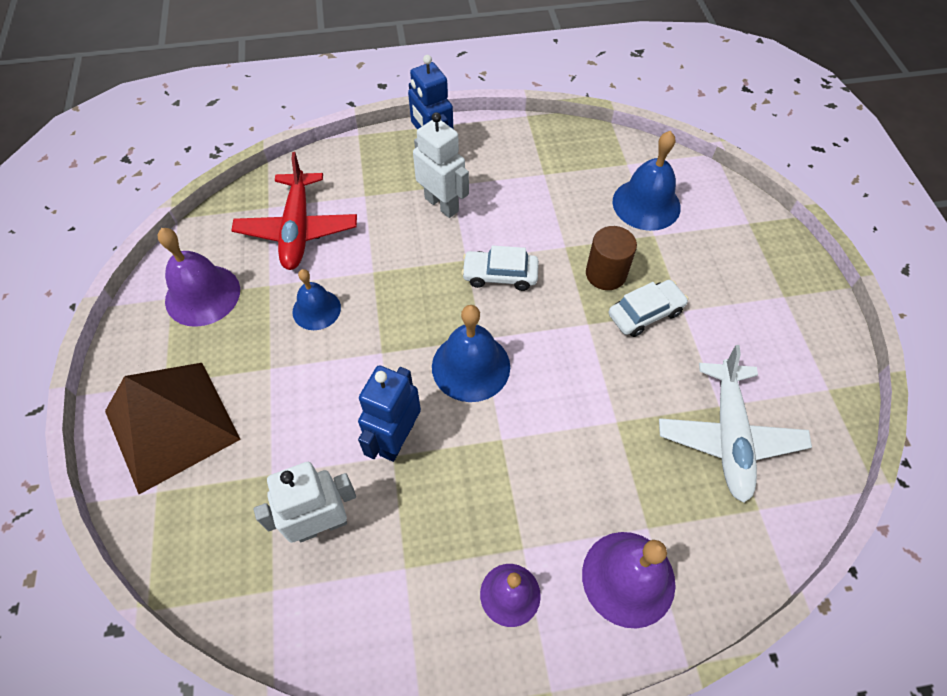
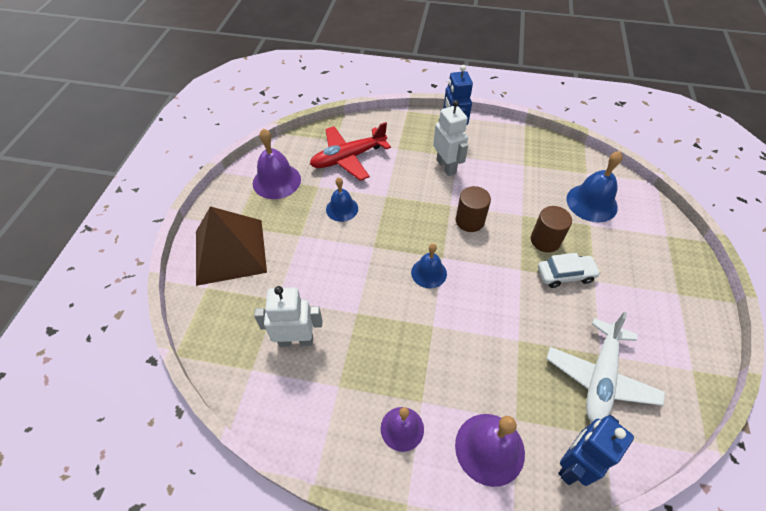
camera: 20 degrees right, 5 degrees down
(298, 230) = (348, 158): red plane -> red plane turned 45 degrees clockwise
(396, 439) = (363, 303): blue robot -> blue robot (573, 463)
(471, 366) = (429, 273): blue bell -> blue bell, size x0.64
(500, 275) = (469, 221): white car -> brown cylinder

